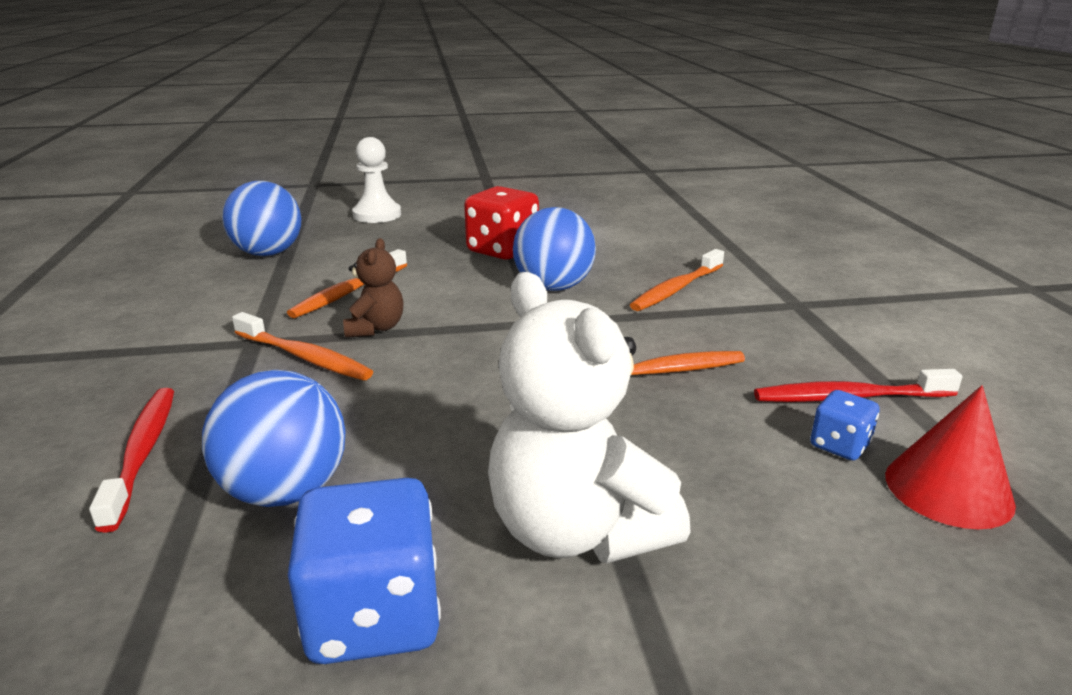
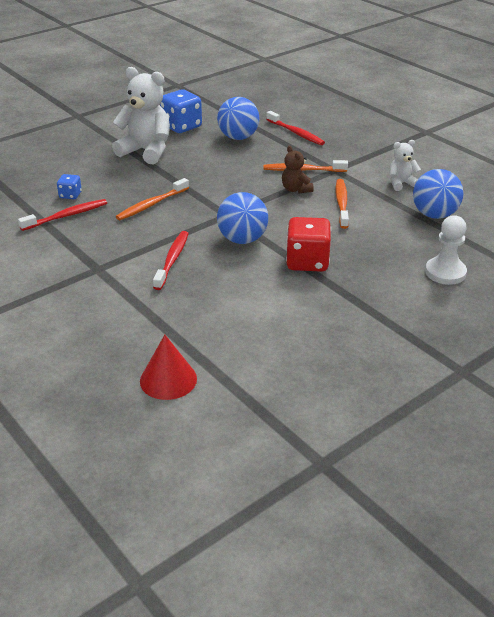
camera: 150 degrees right, 10 degrees up
(214, 294) = (401, 183): none -> white teddy bear
(676, 289) = (172, 260): orange toothbrush -> red toothbrush
(948, 489) = (33, 191): red cone -> red cone (168, 379)

